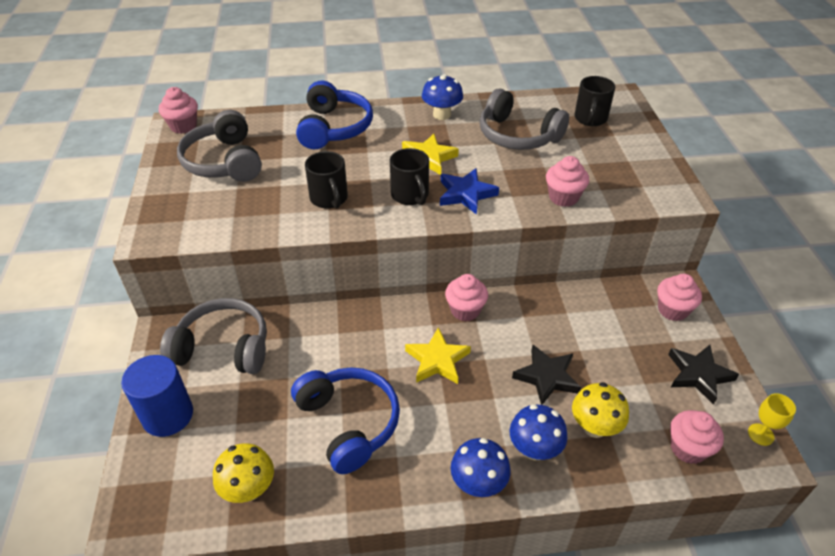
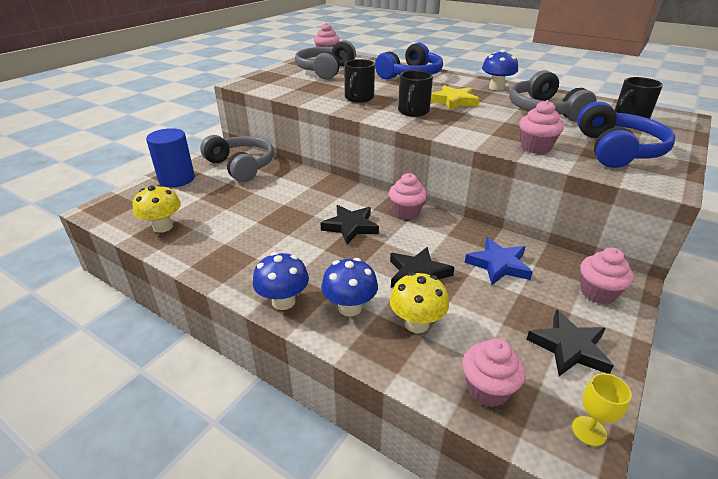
camera: 40 degrees right, 10 degrees down
(349, 423) = (254, 228): blue headphones -> blue headphones (617, 150)
(437, 360) = (350, 227): yellow star -> black star
(466, 194) = (455, 123): blue star -> blue star (498, 265)

